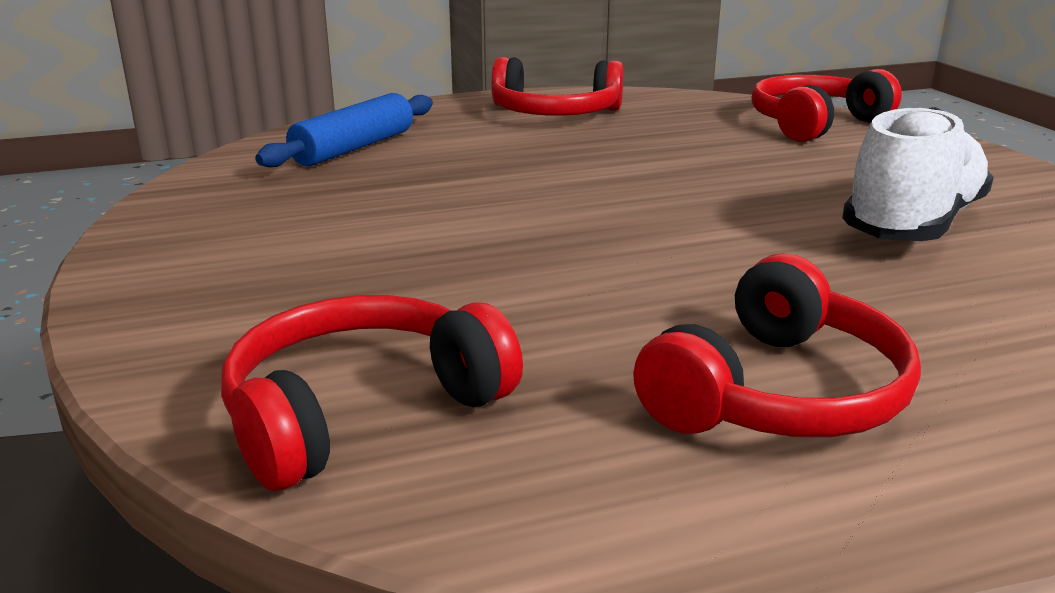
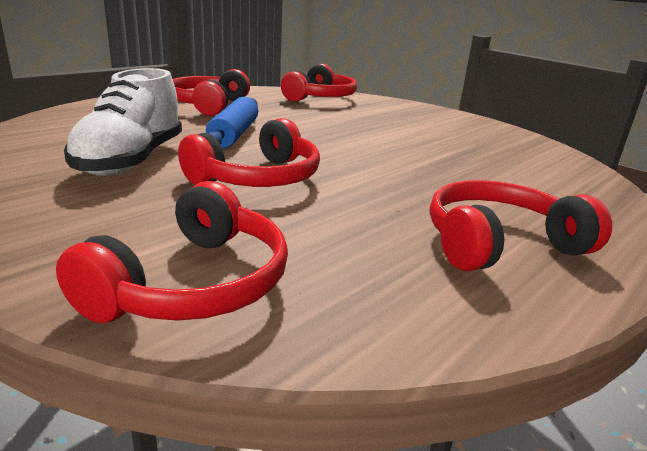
camera: 150 degrees right, 0 degrees up
(353, 148) = (539, 174): blue rolling pin -> blue rolling pin (234, 134)
(733, 182) = (258, 178): none -> red headphones

